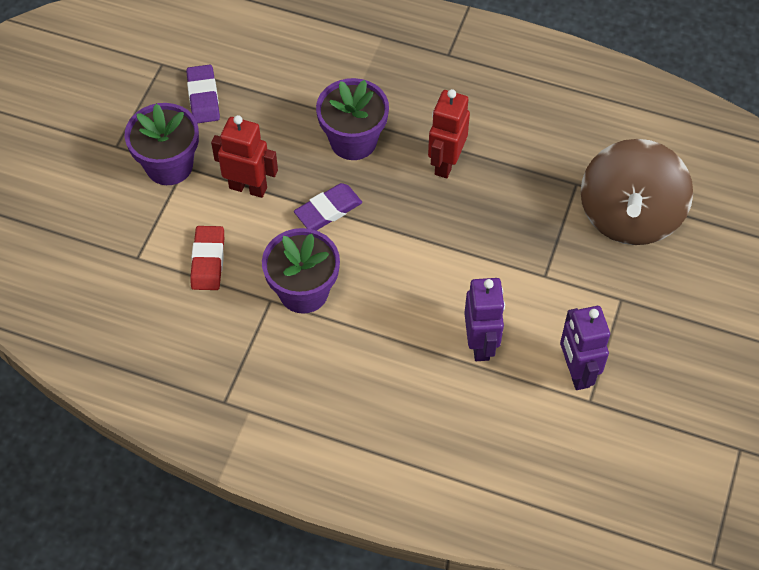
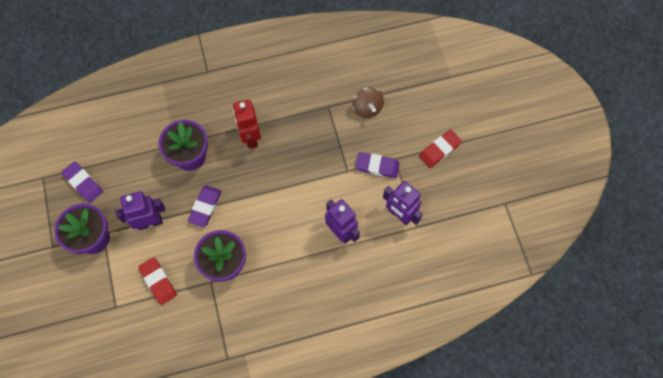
camera: 35 degrees left, 10 degrees up
(248, 187) = (150, 222): red robot -> purple robot
(590, 294) = (377, 166): none -> purple eraser
(629, 216) = (367, 108): brown spinning top -> brown spinning top, size x0.49
(694, 325) = (439, 150): none -> red eraser

